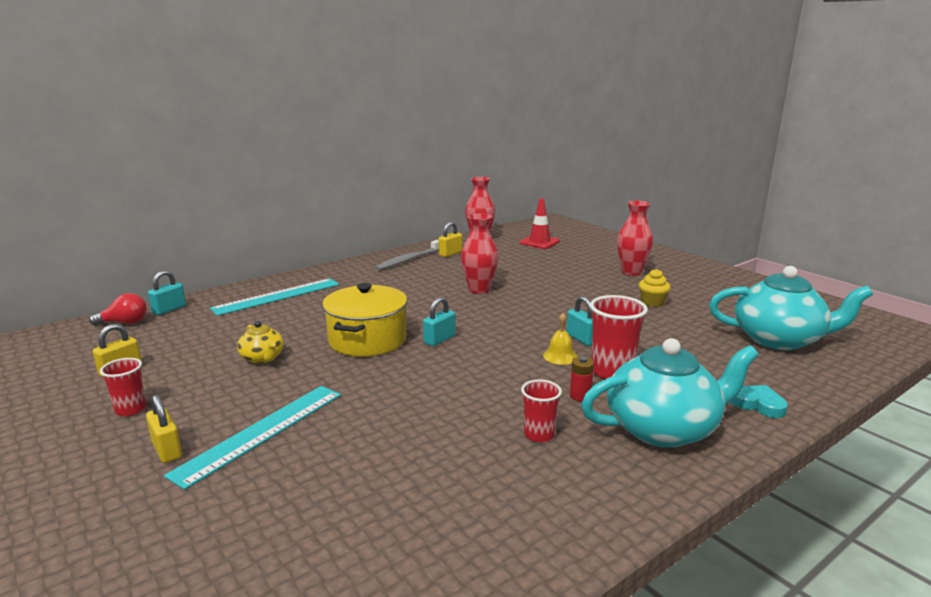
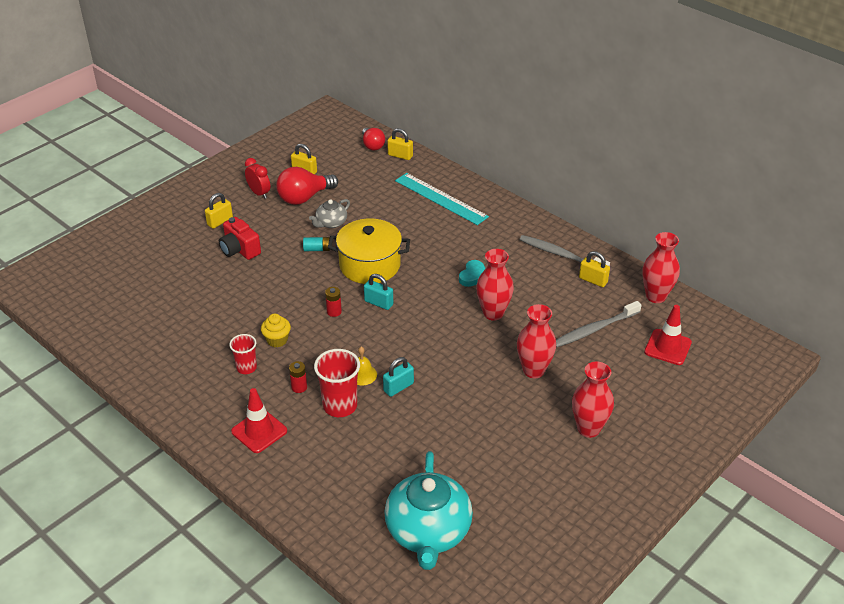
camera: 80 degrees right, 20 degrees up
(130, 409) = (259, 193): red cup -> red clock
(169, 309) = (400, 155): turquoise padlock -> yellow padlock
(185, 373) = (304, 198): none -> red light bulb
(261, 432) = (239, 250): turquoise ruler -> red camera
(263, 358) = (331, 223): yellow teapot -> grey teapot
(311, 370) = (317, 249): none -> turquoise battery
(444, 366) = (334, 312): none -> red battery
(513, 259) = (594, 329): none -> grey toothbrush
(561, 282) = (533, 370): none -> red vase
(652, 303) = (498, 441): yellow cupcake -> yellow cupcake (277, 340)
(663, 428) = (259, 431): turquoise teapot -> red traffic cone
(758, 404) = (299, 491): turquoise heart -> turquoise heart (473, 276)

